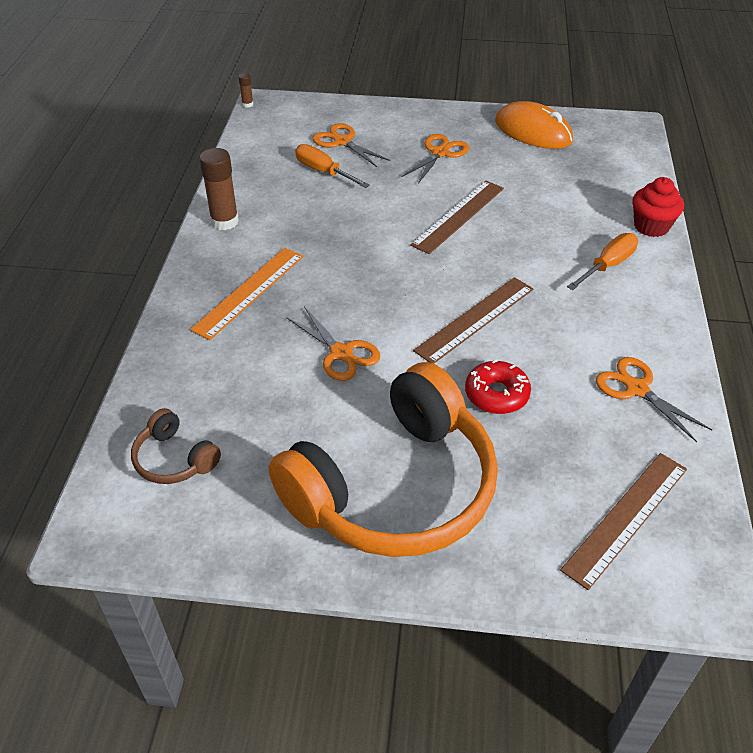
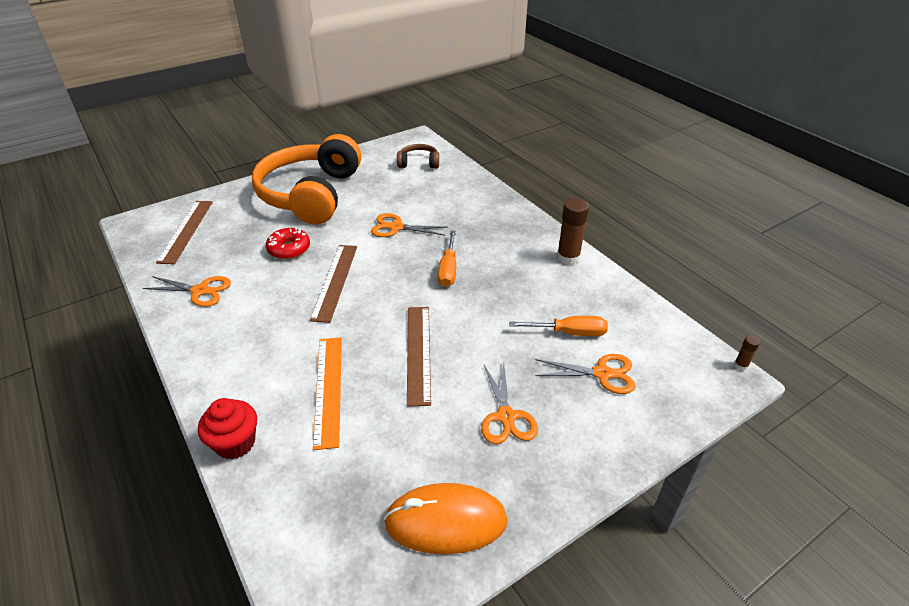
camera: 140 degrees right, 5 degrees down
(249, 292) = (487, 229): orange ruler -> orange ruler (328, 389)
(607, 265) = (260, 373): orange screwdriver -> orange screwdriver (448, 269)

